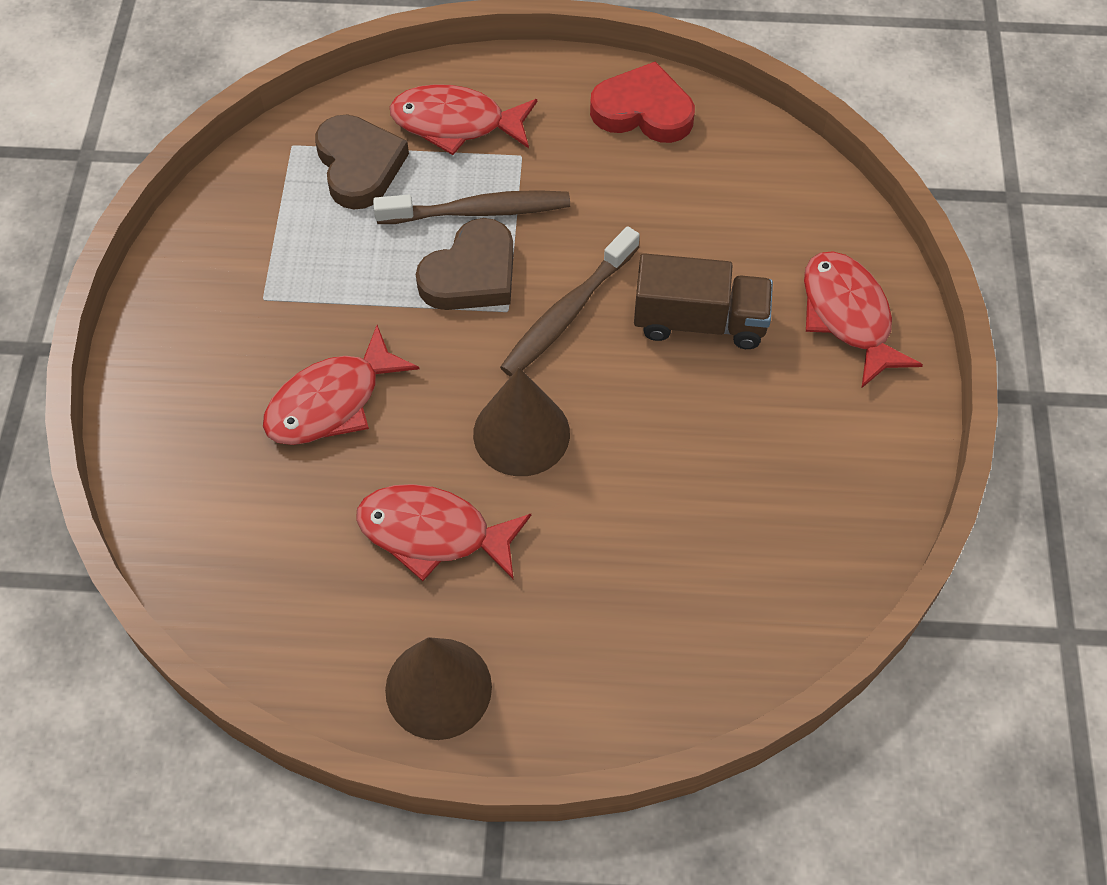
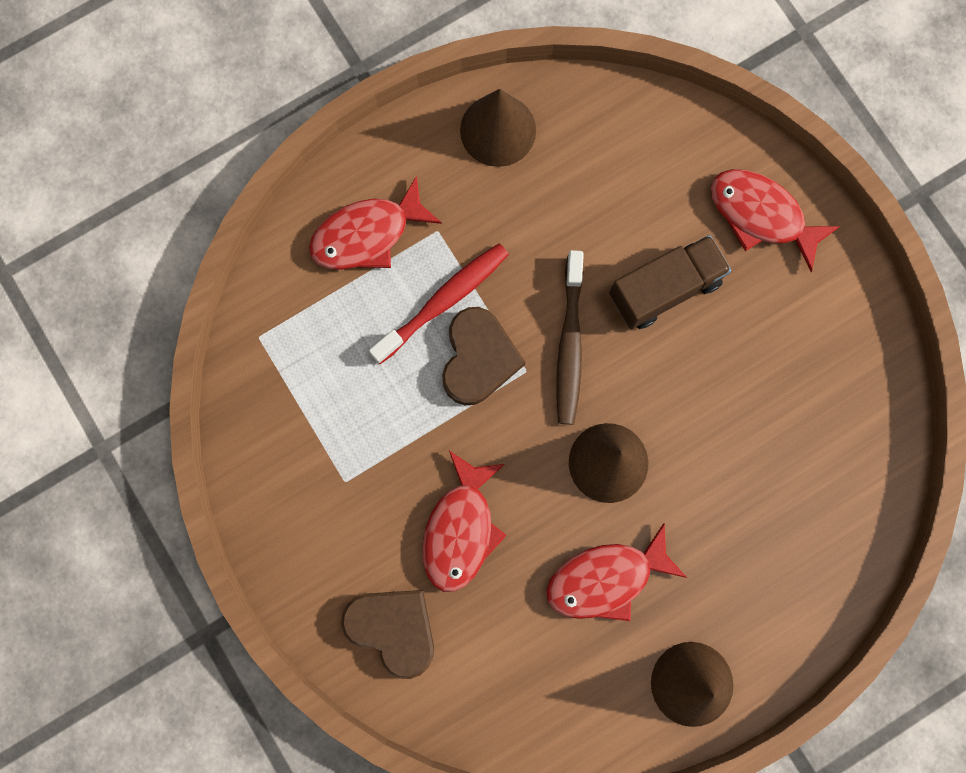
camera: 35 degrees left, 20 degrees up
(359, 166) = (324, 321): brown heart -> brown heart (393, 629)
(479, 211) = (443, 301): brown toothbrush -> red toothbrush
(643, 111) = (498, 130): red heart -> brown cone

